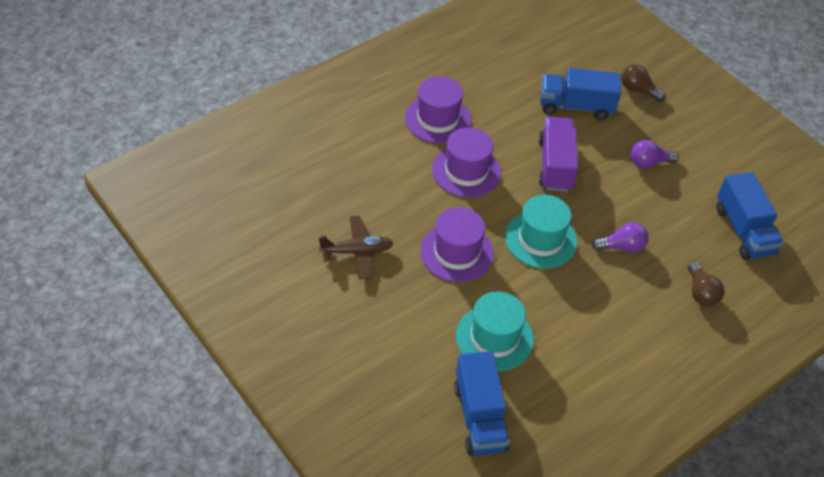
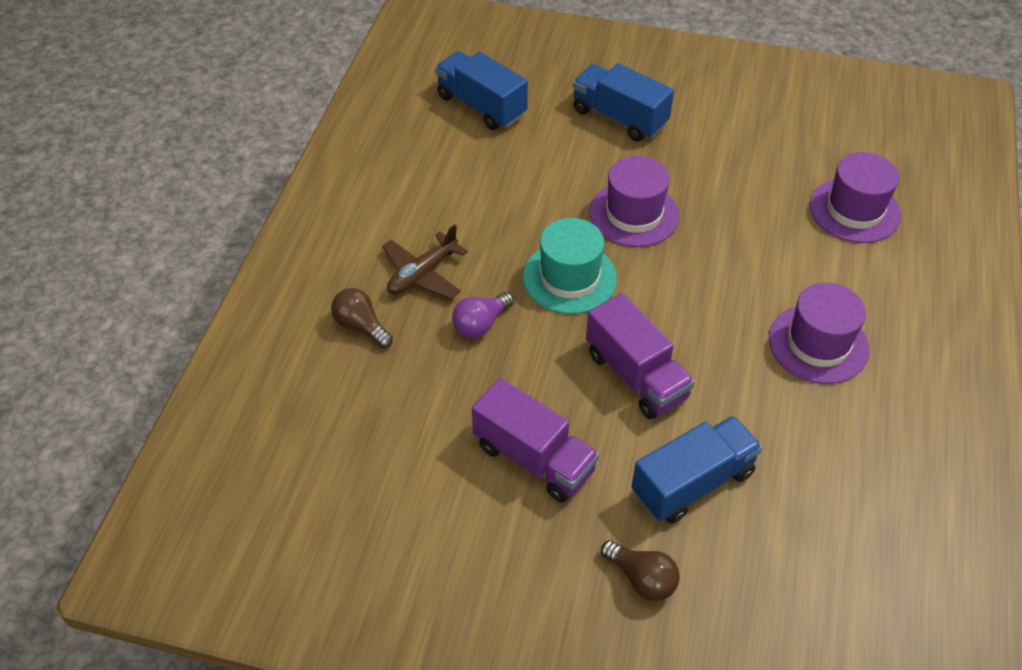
camera: 145 degrees right, 0 degrees up
(357, 252) = (717, 160): brown plane -> brown plane (422, 274)
(466, 171) = (717, 302): purple hat -> purple hat (854, 210)
(494, 338) = (525, 165): turquoise hat -> none
(638, 90) = (642, 578): brown light bulb -> brown light bulb turned 45 degrees clockwise
(648, 163) = (534, 458): purple light bulb -> purple truck
(743, 231) = (355, 437): blue truck -> blue truck (619, 118)

